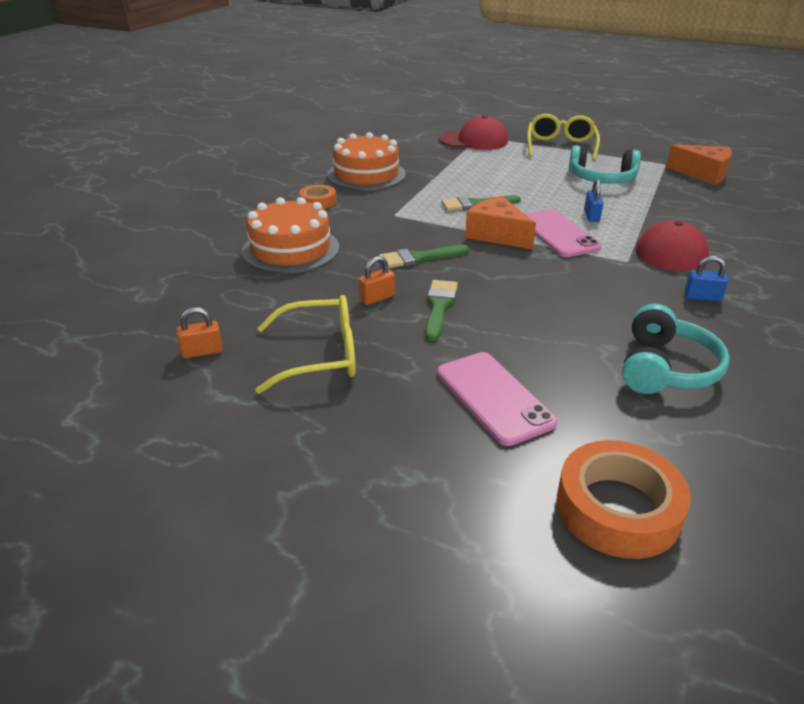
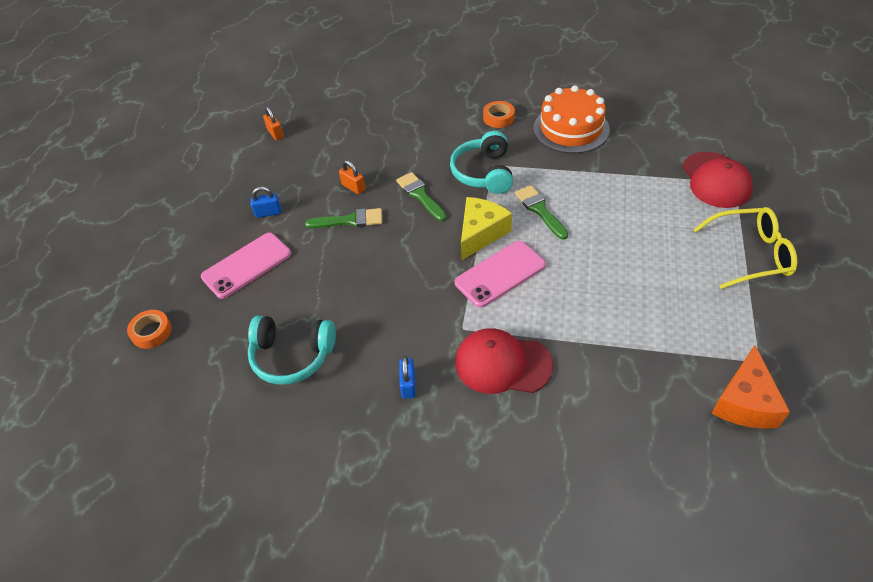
camera: 80 degrees right, 15 degrees up
(291, 249) = (410, 128): orange cake -> none
(321, 355) = (279, 180): yellow glasses -> none
(496, 235) = (481, 233): orange cheese -> yellow cheese
(591, 216) = (553, 296): blue padlock -> blue padlock (268, 213)
(601, 179) = (663, 299): turquoise headphones -> turquoise headphones (484, 173)
(617, 508) = (151, 332): orange tape -> orange tape, size x0.56

